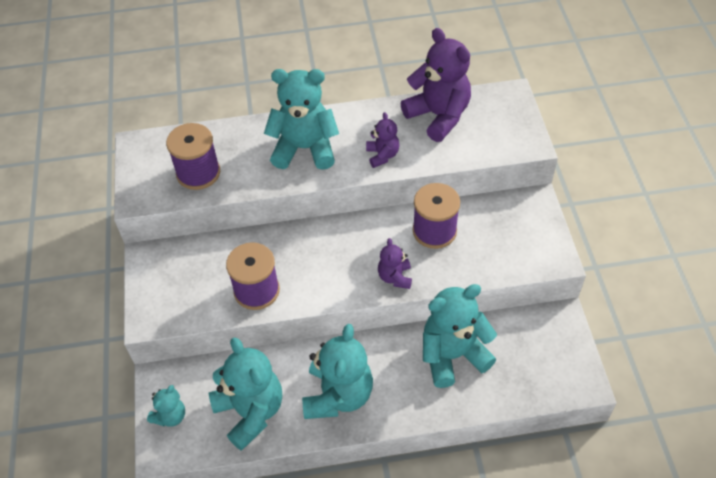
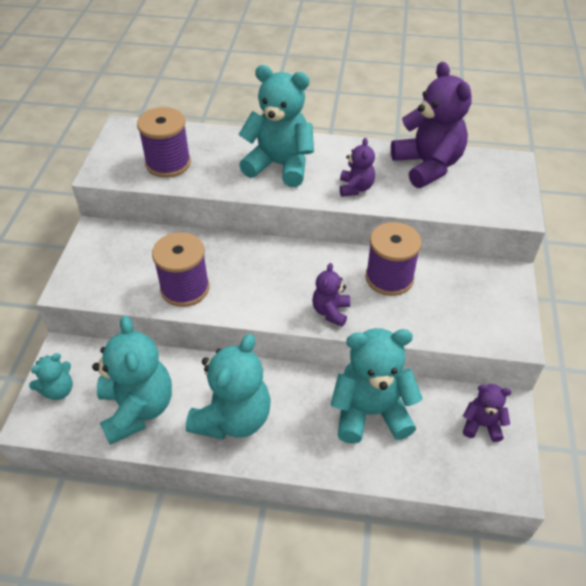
camera: 15 degrees right, 5 degrees down
(546, 339) = (481, 425): none -> purple teddy bear

